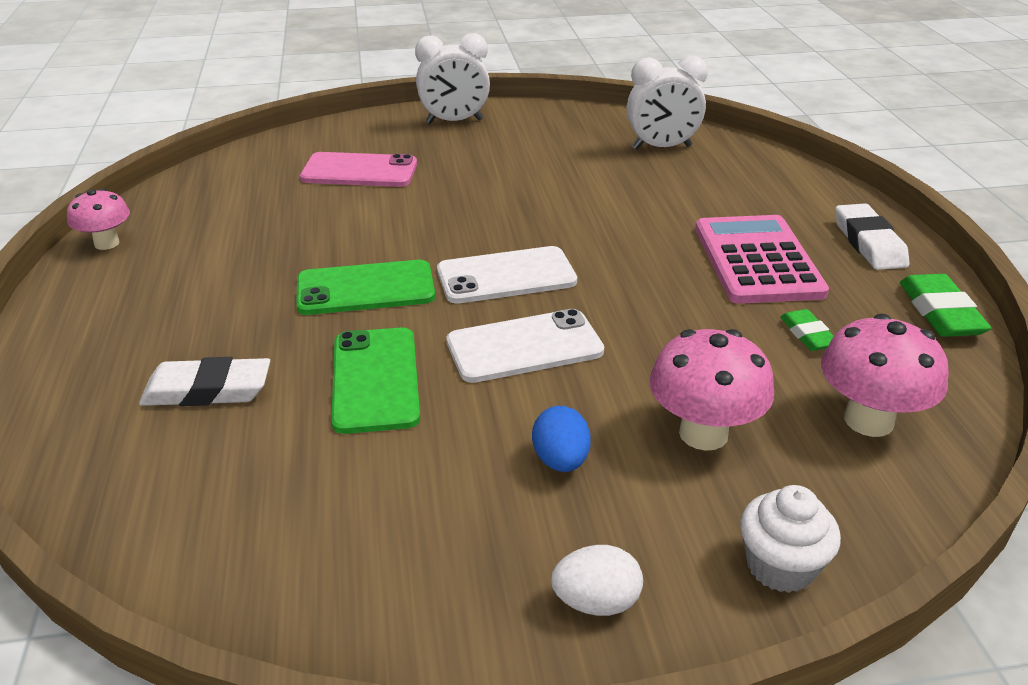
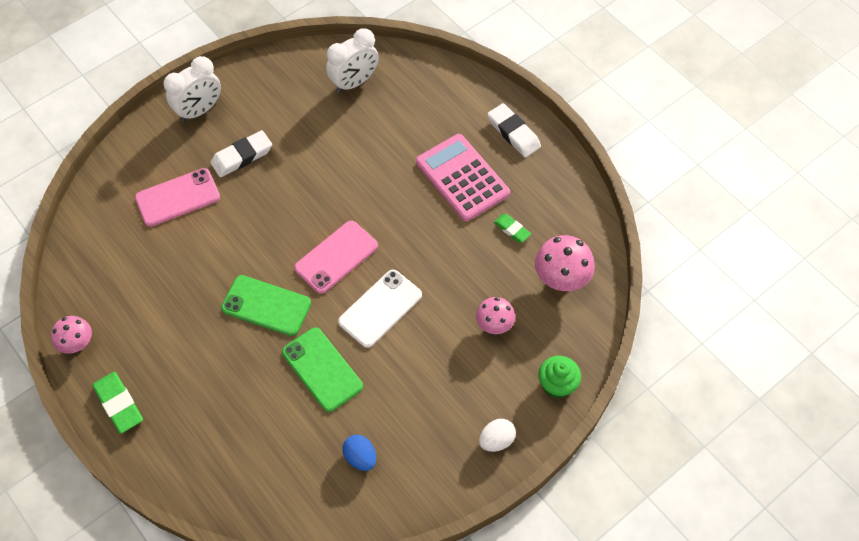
camera: 30 degrees left, 25 degrees up
(207, 390) = (243, 419): white eraser -> white eraser (242, 156)
(365, 289) = (266, 306): green phone -> green phone turned 60 degrees clockwise
(506, 276) = (336, 257): white phone -> pink phone
(560, 460) = (441, 374): blue egg -> blue egg (360, 457)
(703, 433) = (494, 325): pink mushroom -> pink mushroom, size x0.65
(780, 566) = (557, 384): white cupcake -> green cupcake
(940, 312) = (567, 180): green eraser -> green eraser (119, 404)

